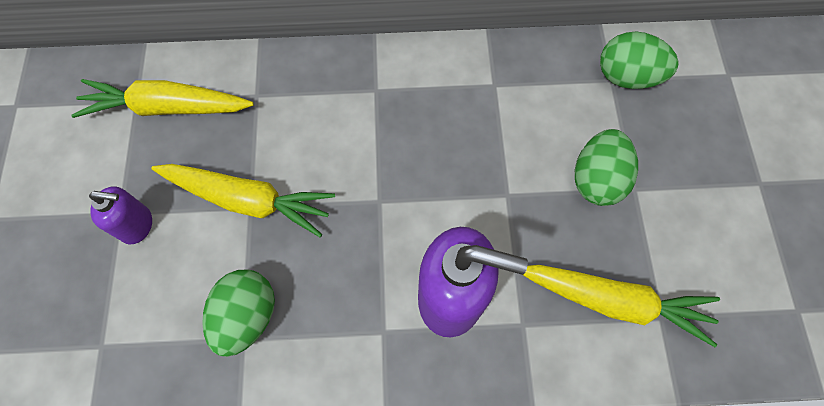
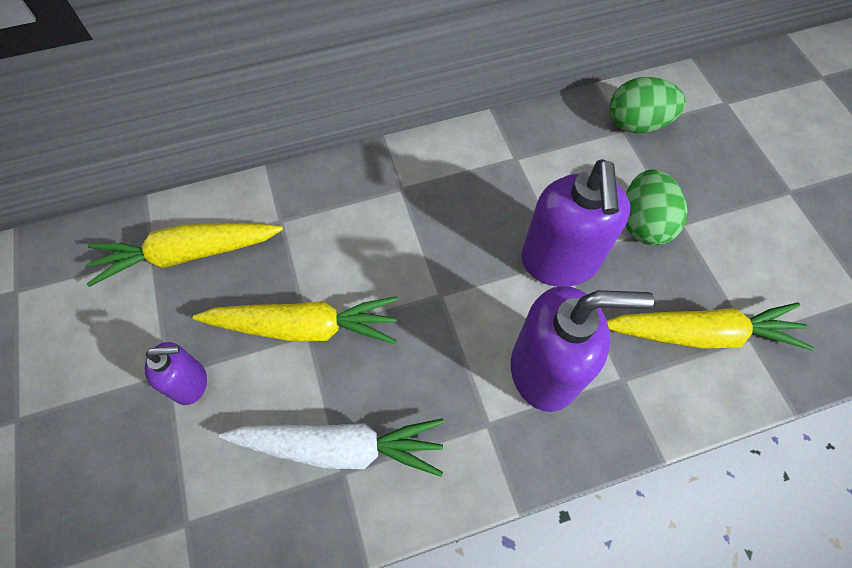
camera: 15 degrees left, 5 degrees down
(247, 316) = (340, 447): green egg -> white carrot
(501, 197) = (559, 262): none -> purple soap dispenser

